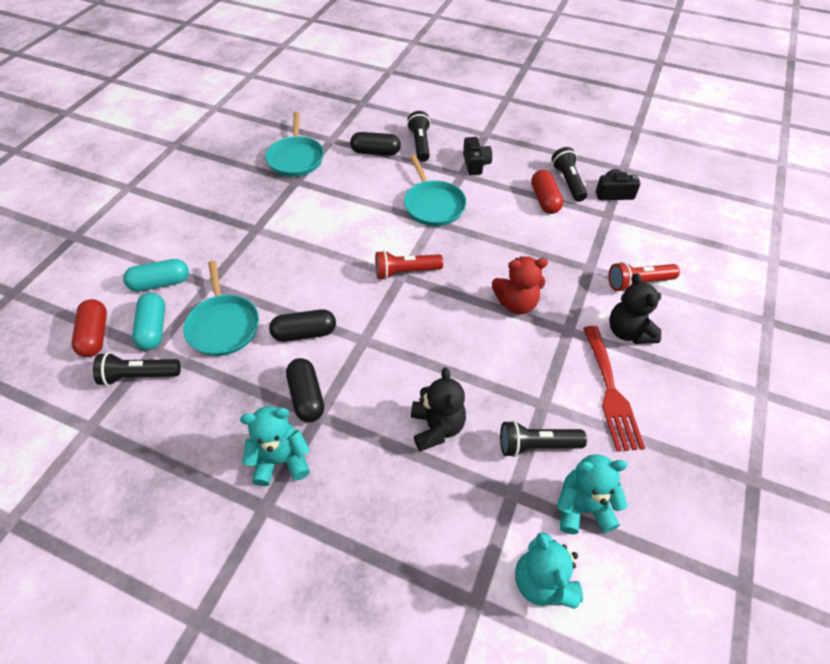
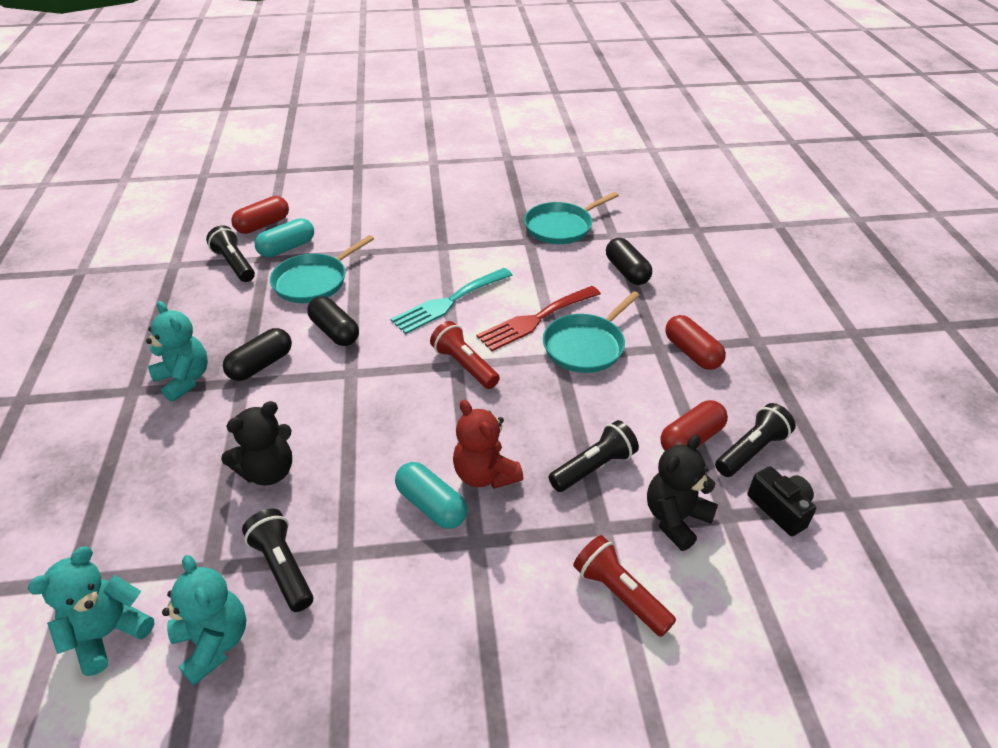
camera: 60 degrees right, 10 degrees down
(160, 283) = (338, 228): turquoise capsule -> turquoise capsule (431, 505)
(328, 253) = (448, 302): none -> turquoise fork
(420, 144) = (677, 297): black flashlight -> black flashlight (594, 467)
(475, 164) = (692, 353): black camera -> red capsule
(610, 392) = (400, 620): red fork -> red fork (535, 320)
(628, 332) = (517, 609): black teddy bear -> black teddy bear (675, 518)

